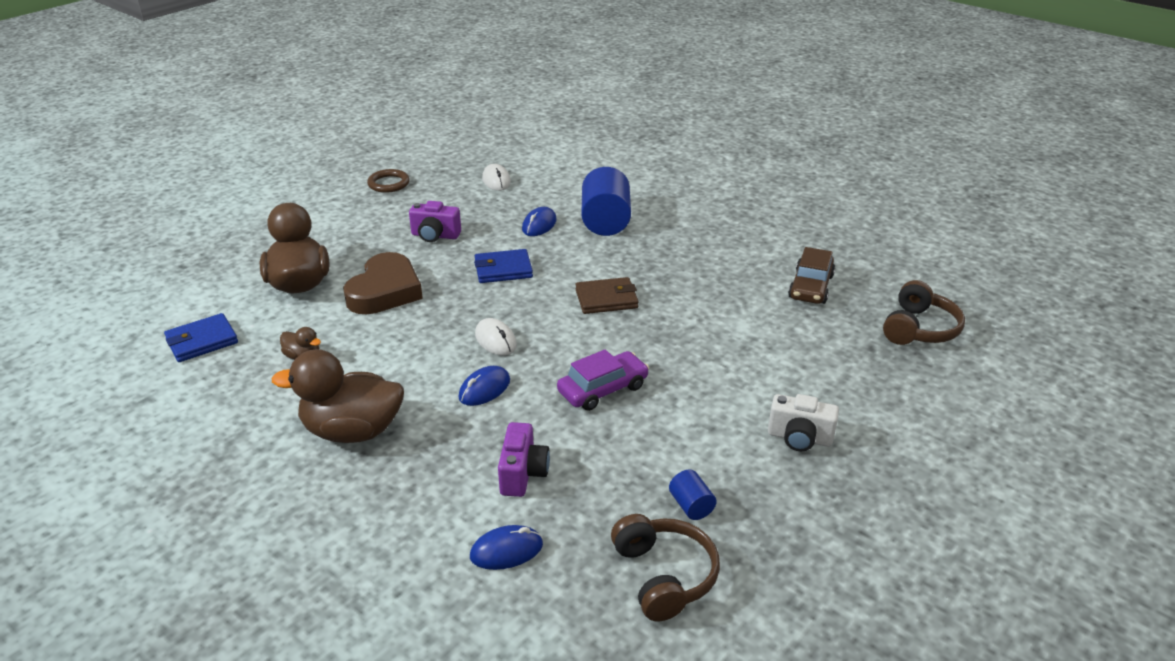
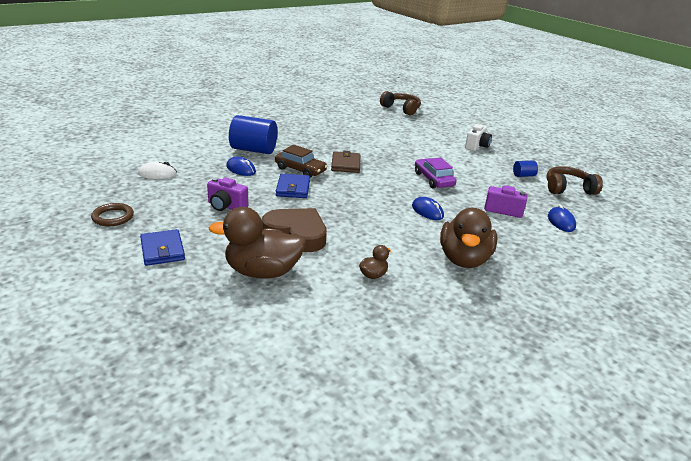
camera: 80 degrees left, 5 degrees down
(202, 341) = (333, 327): blue wallet -> blue wallet (162, 250)
(435, 236) = (226, 206): purple camera -> purple camera turned 90 degrees clockwise
(495, 340) = (377, 201): white mouse -> none
(810, 287) = (357, 119): brown car -> brown car (300, 170)

